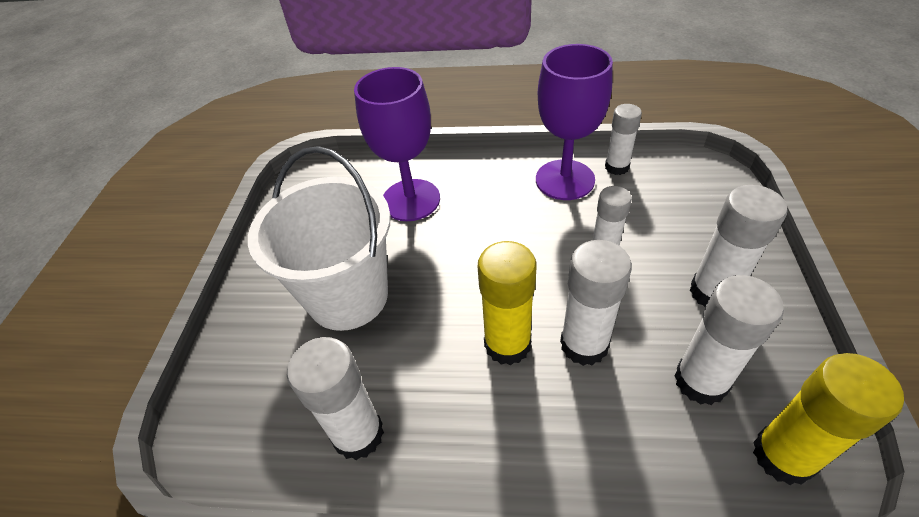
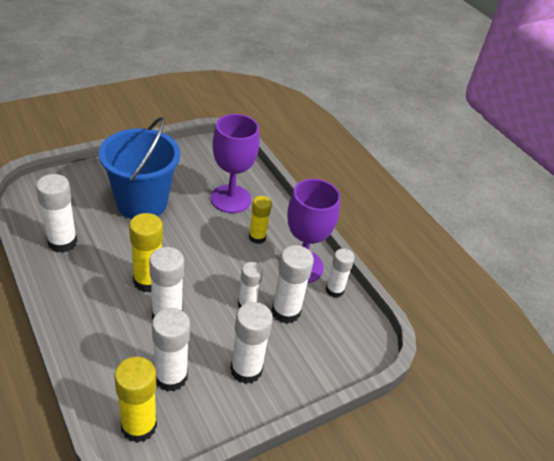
camera: 45 degrees right, 5 degrees down
(348, 296) = (142, 203): white bucket -> blue bucket
(494, 200) = (257, 237): none -> yellow glue stick
(631, 220) = (286, 311): none -> white glue stick

